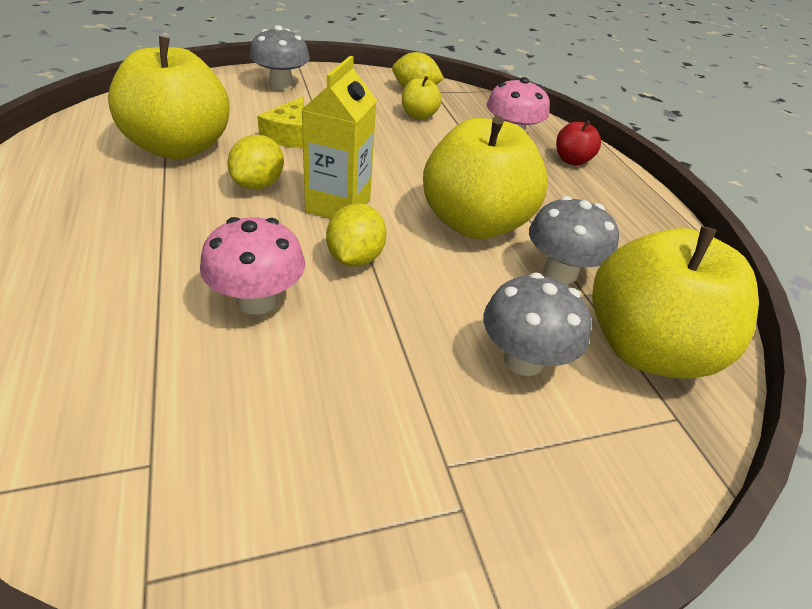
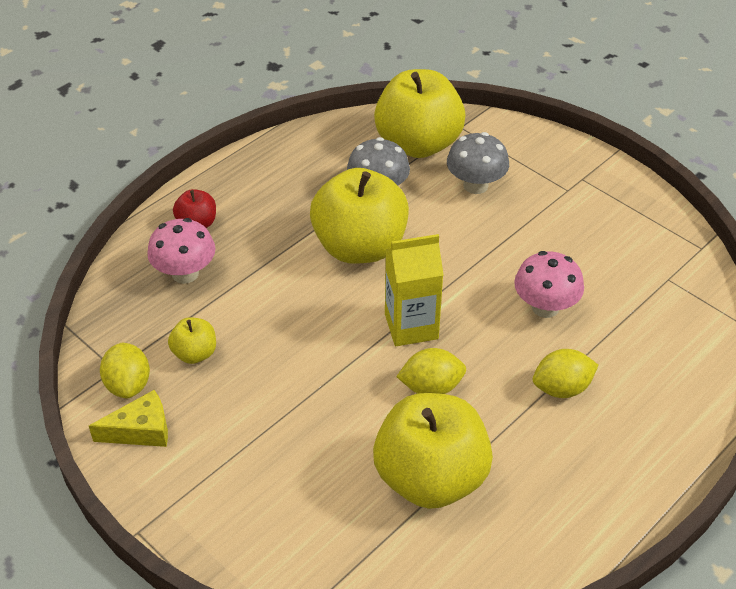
camera: 115 degrees left, 5 degrees up
(281, 85) = (221, 502): grey mushroom -> none
(288, 135) = (332, 421): yellow cheese -> yellow cheese (141, 430)
(355, 258) = (462, 286): yellow lemon -> yellow lemon (562, 388)

